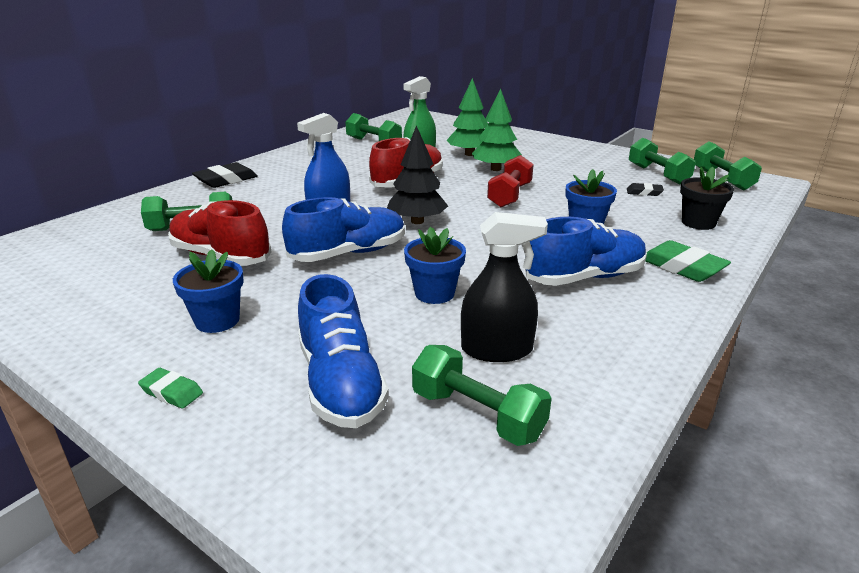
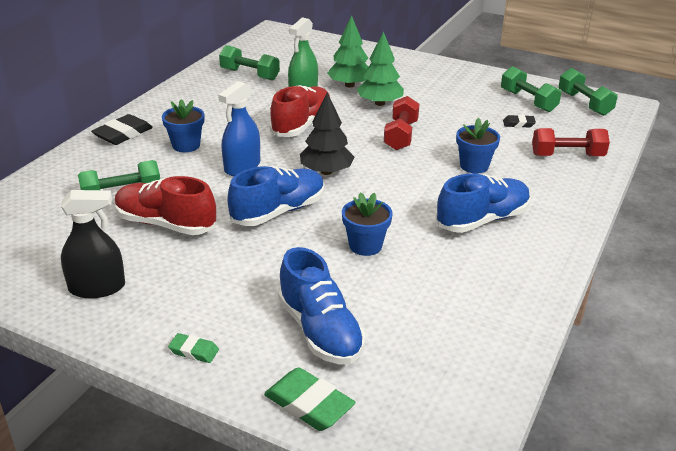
camera: 10 degrees left, 5 degrees up
(217, 320) = (197, 287): blue flower pot -> blue flower pot (186, 145)
(477, 415) = (427, 345): green dumbbell -> none
(496, 349) = (428, 292): black spray bottle -> black spray bottle (97, 287)
(682, 267) = (558, 203): green eraser -> green eraser (309, 404)
(698, 223) = (567, 156): black flower pot -> red dumbbell

